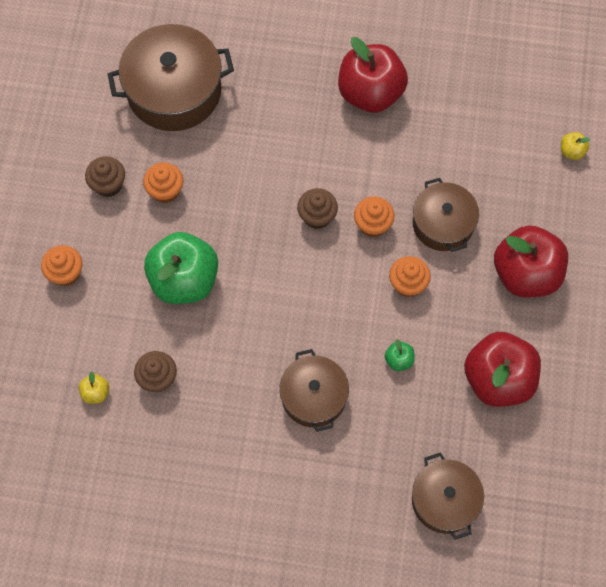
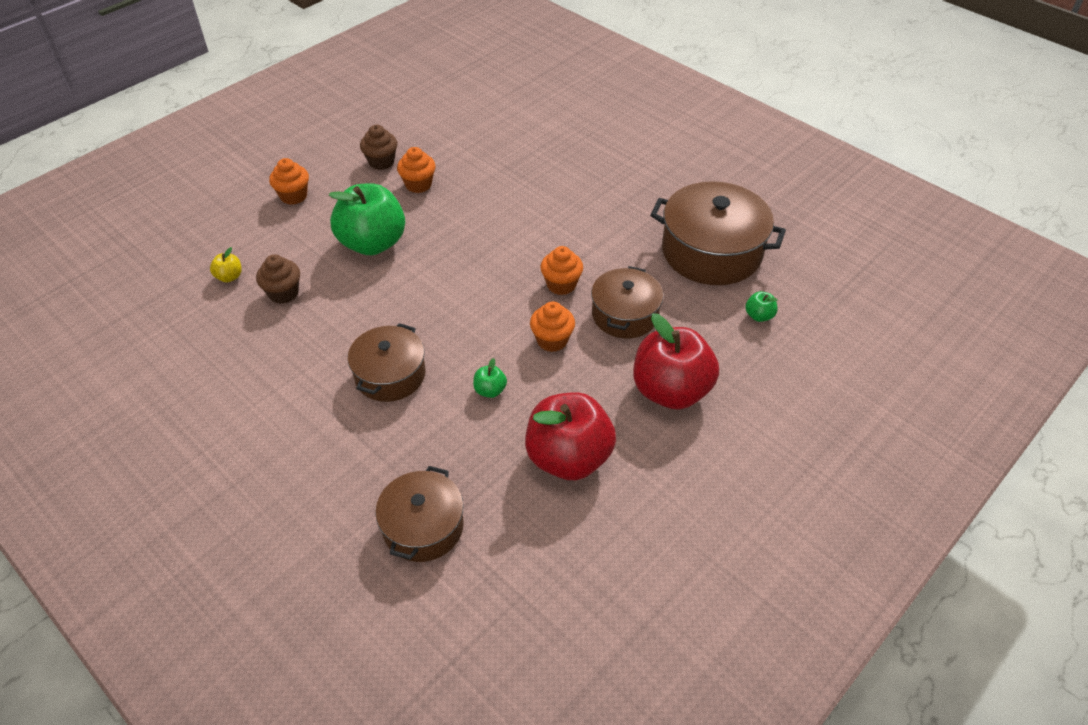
camera: 35 degrees right, 20 degrees down
(174, 91) = (487, 133): brown pot -> brown pot (711, 252)
(317, 216) = (519, 256): brown cupcake -> none
(370, 93) = (643, 202): red apple -> none
(540, 161) = (759, 316): none -> green apple
(571, 151) = (797, 324): yellow apple -> none

